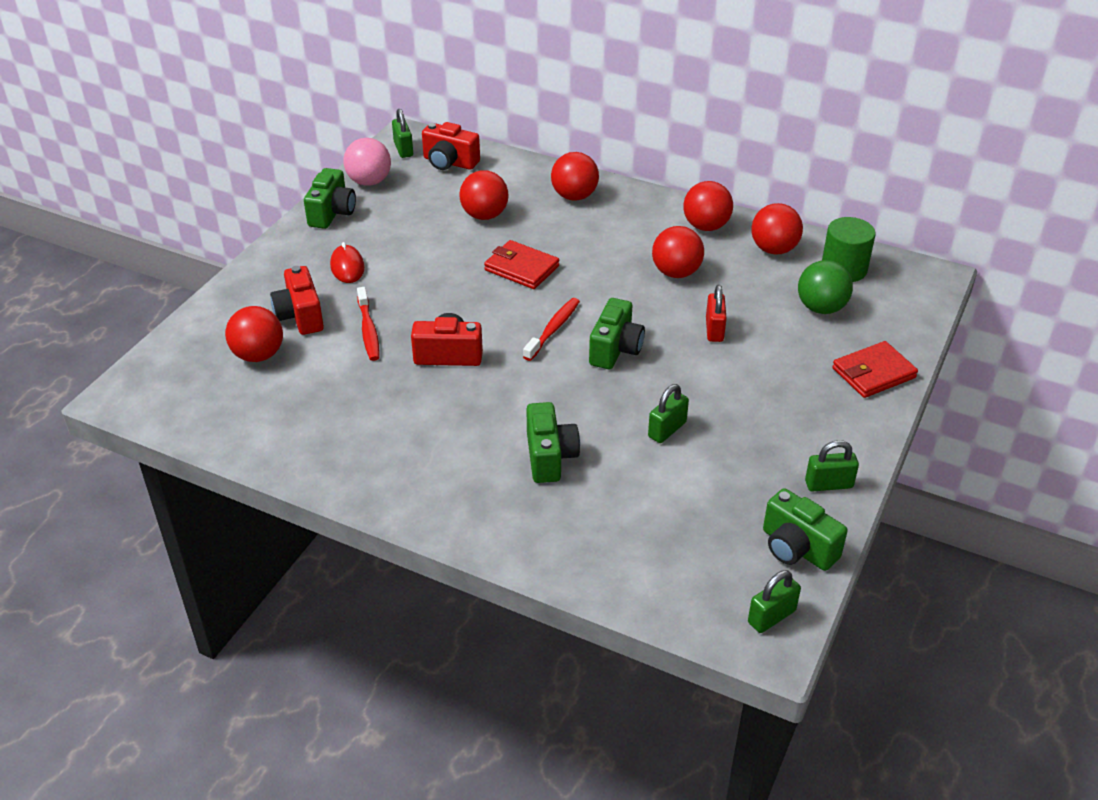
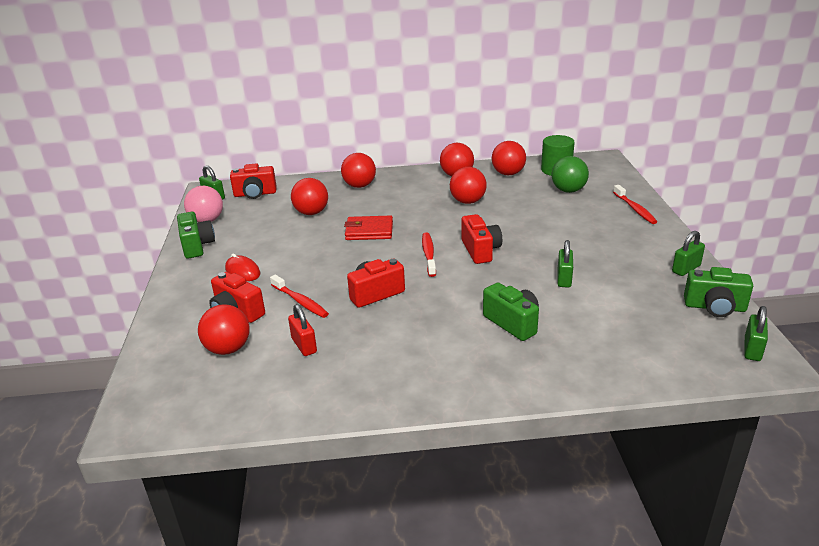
camera: 30 degrees left, 10 degrees down
(615, 349) = (480, 250): green camera -> red camera
(714, 330) = (525, 220): red padlock -> red padlock (304, 345)
(873, 373) = (635, 209): red wallet -> red toothbrush

